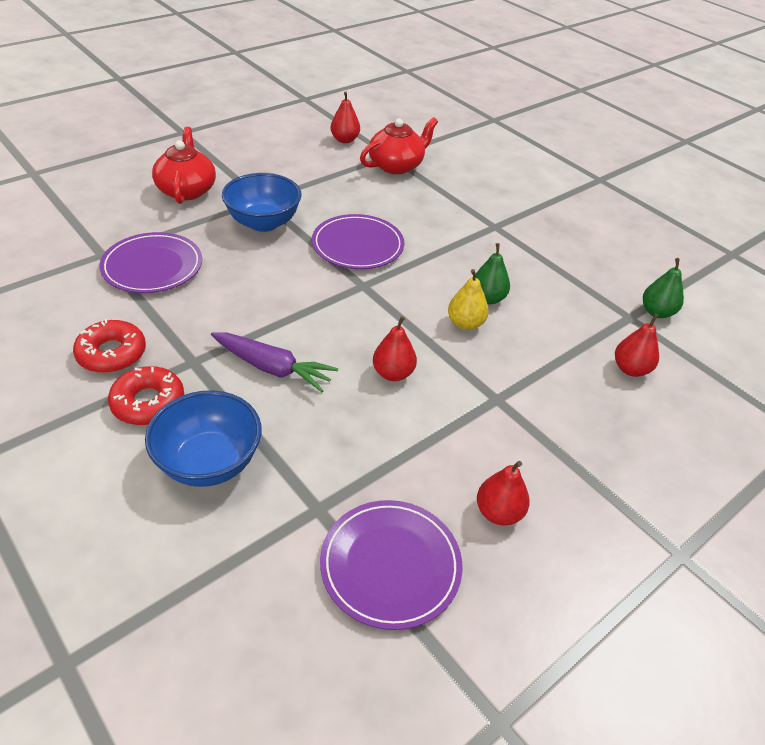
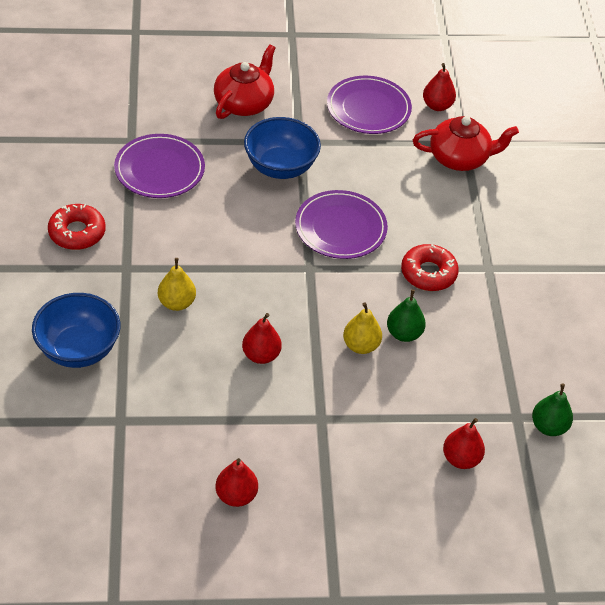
camera: 35 degrees right, 5 degrees up
(148, 403) = (73, 284): red donut -> red donut (428, 273)
(272, 368) = (177, 303): purple carrot -> yellow pear
(390, 565) = (133, 483): purple plate -> purple plate (368, 108)

